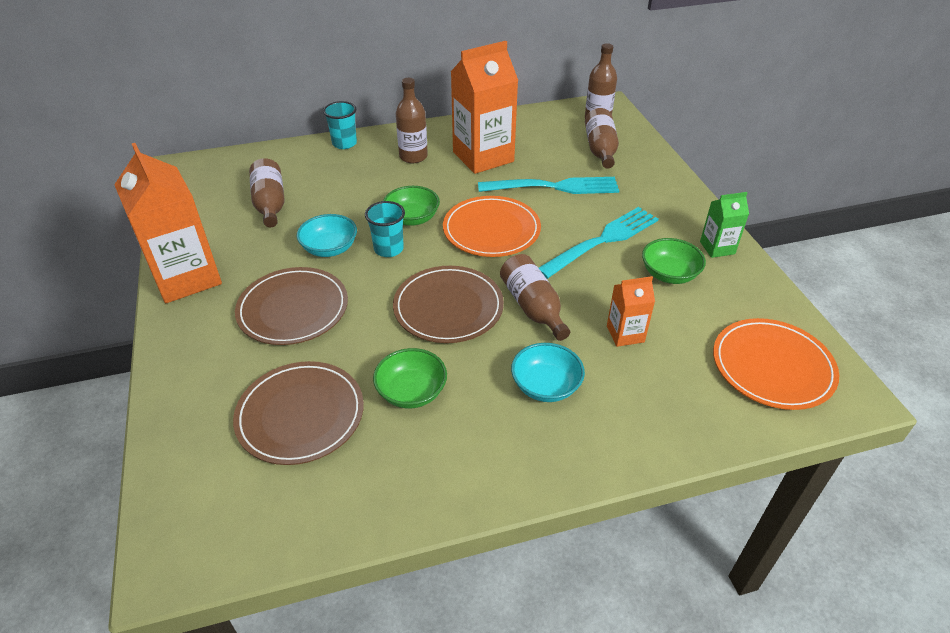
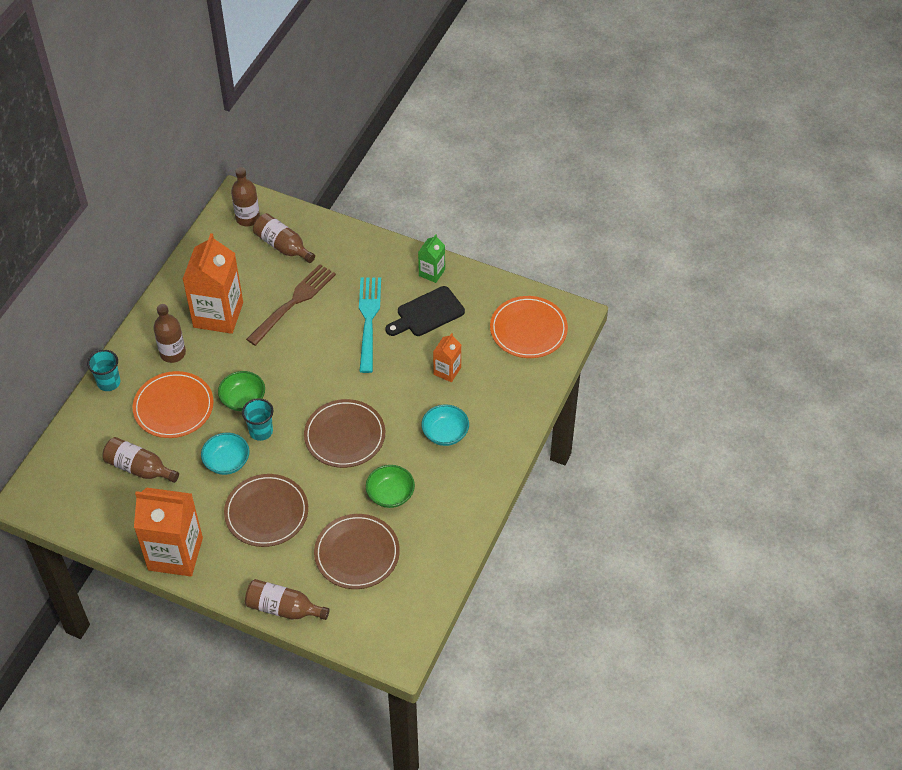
camera: 50 degrees left, 10 degrees up
(491, 230) = (299, 366): orange plate -> orange plate (173, 407)
(533, 307) = (386, 396): brown bottle -> brown bottle (283, 608)
(554, 187) = (293, 302): turquoise fork -> brown fork
(669, 274) = (427, 313): green bowl -> black cutting board

